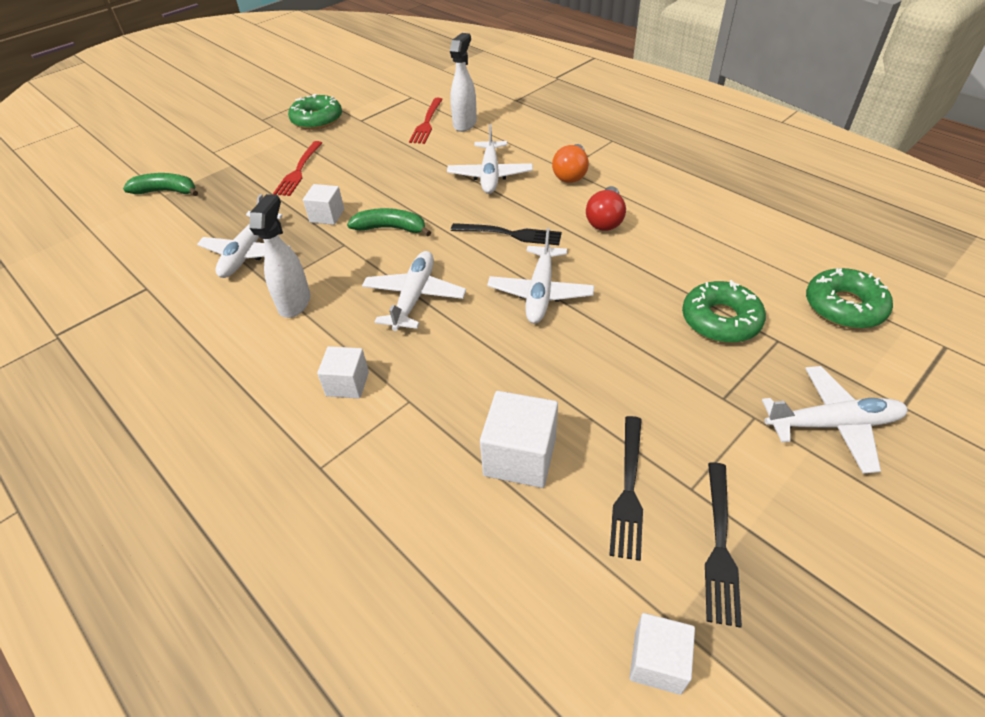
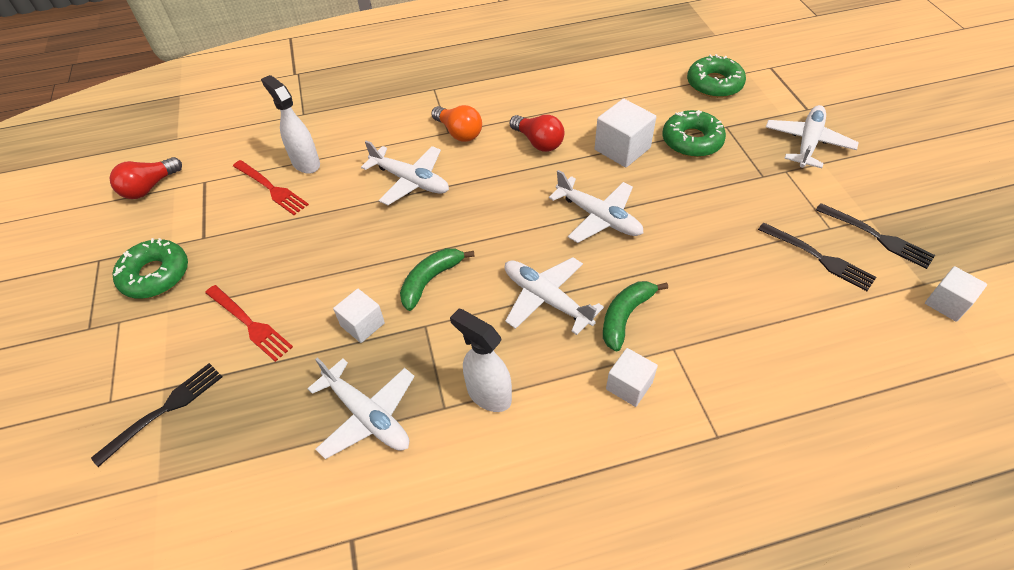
camera: 60 degrees left, 5 degrees up
(167, 191) = (154, 476): green banana -> green banana (625, 316)
(389, 82) = (149, 187): none -> red light bulb
(510, 234) = (509, 203): black fork -> black fork (164, 410)
(520, 456) = (765, 302): white cube -> white cube (622, 149)

